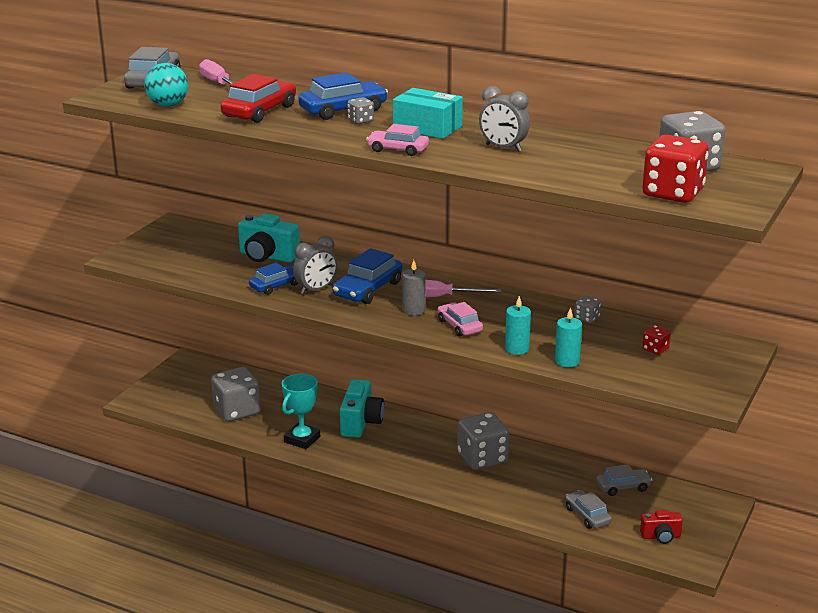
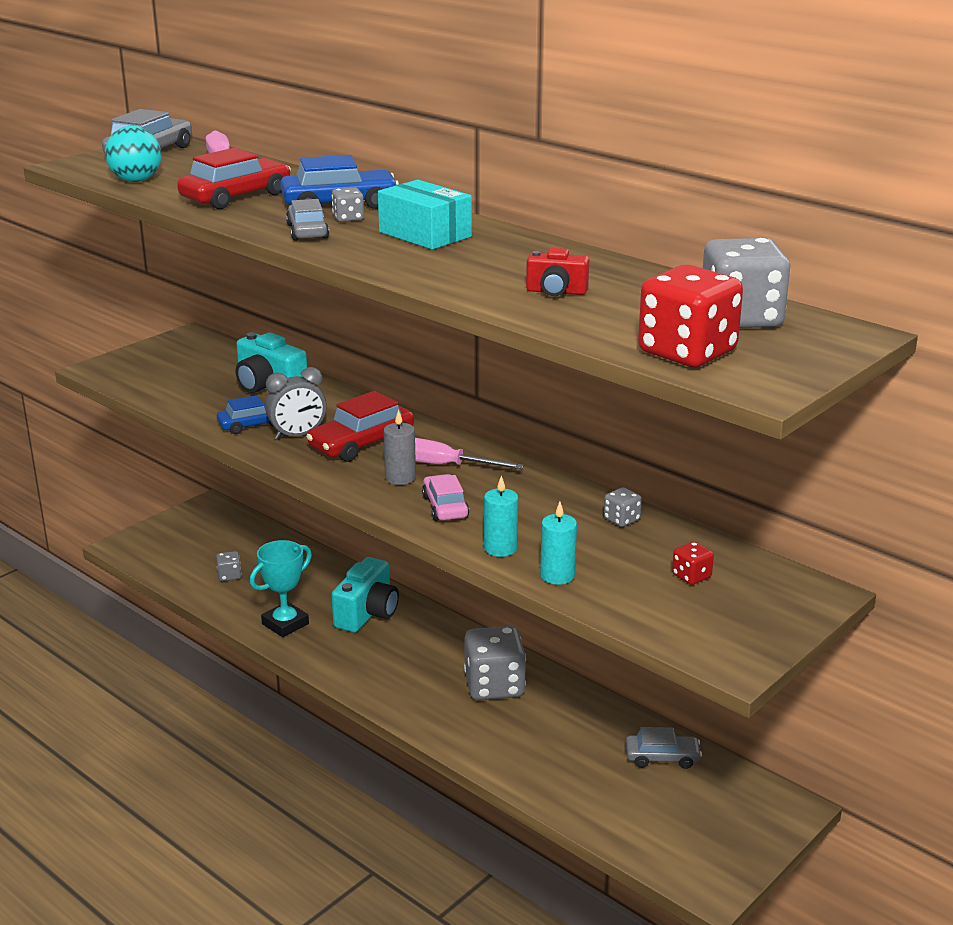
camera: 15 degrees right, 0 degrees up
(237, 411) = (229, 576): grey dice -> grey dice, size x0.46
(368, 289) = (361, 443): blue car -> red car
(398, 149) = (360, 257): pink car -> none
(503, 148) = (501, 269): grey clock -> none
(587, 515) = (593, 790): grey car -> grey car (307, 231)
(661, 536) = (680, 839): red camera -> red camera (556, 292)

